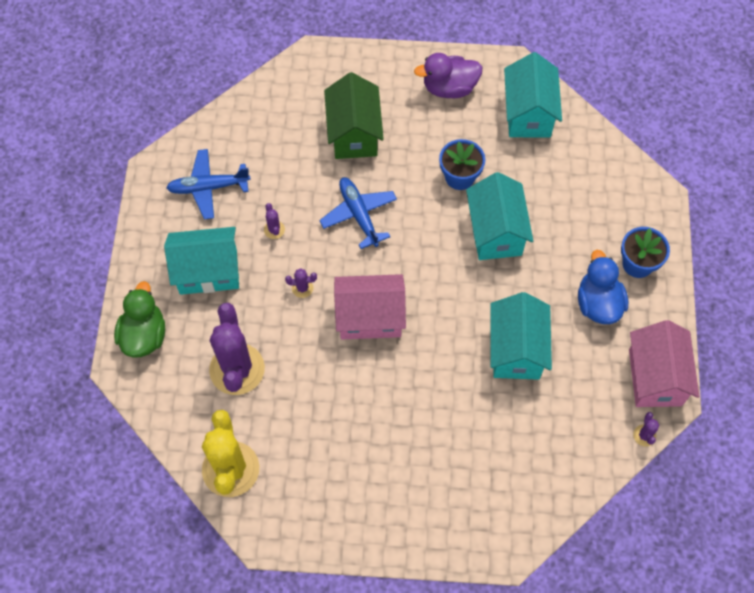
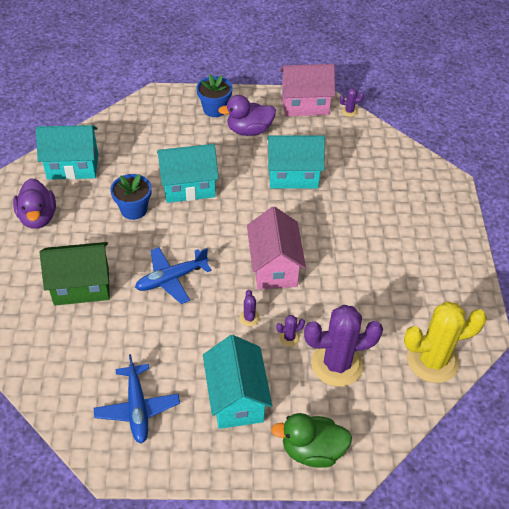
camera: 95 degrees left, 15 degrees down
(274, 230) = (187, 345): purple cactus -> purple cactus (289, 338)
(598, 303) = (249, 130): blue duck -> purple duck

